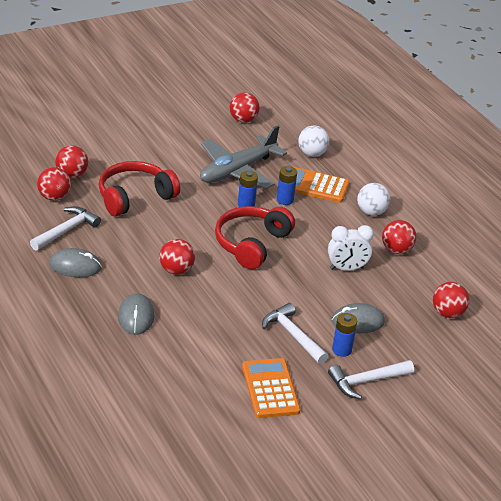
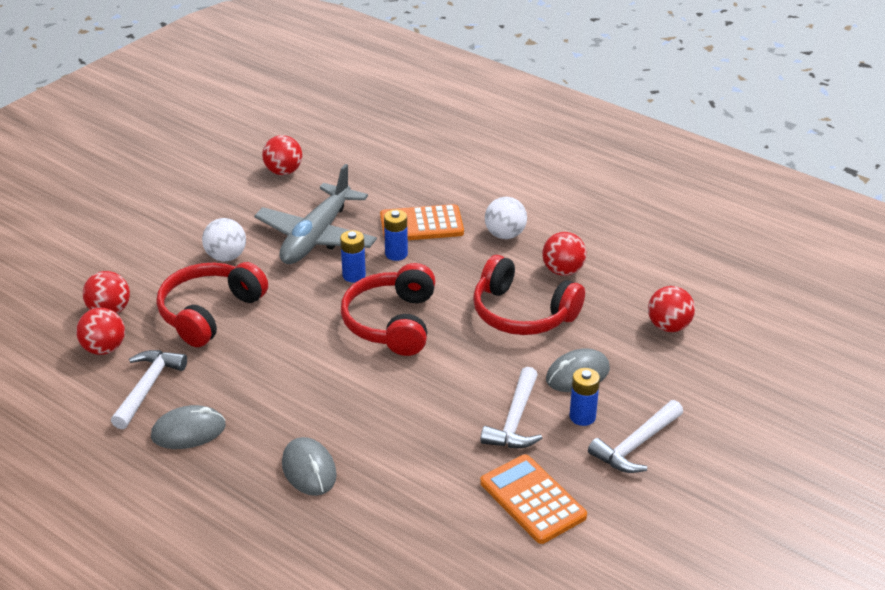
camera: 20 degrees left, 0 degrees up
(176, 270) = (321, 389): red ball -> none
(293, 335) = (515, 420): white hammer -> white hammer turned 105 degrees counterclockwise
(312, 153) = (391, 187): white ball -> white ball (226, 257)
(346, 268) = (522, 313): white clock -> red headphones

